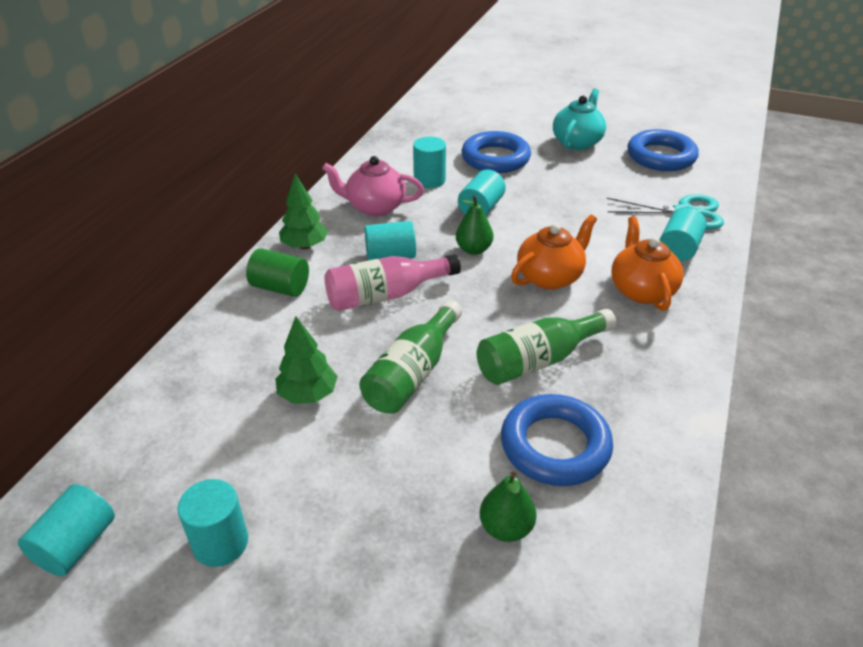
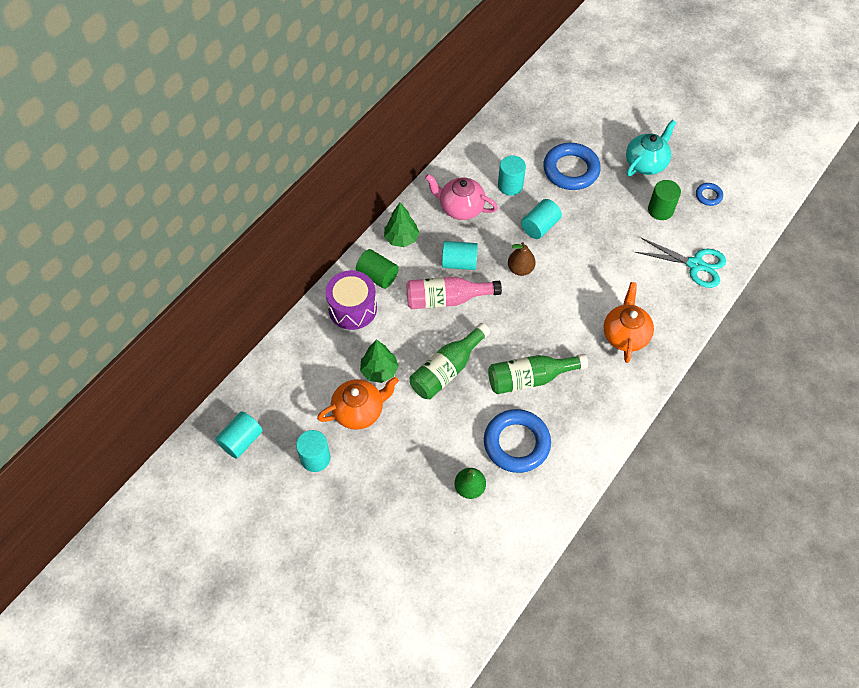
camera: 15 degrees right, 20 degrees up
(250, 328) = (352, 308): none -> purple drum
(473, 249) = (520, 269): green pear -> brown pear
(550, 277) = (566, 308): orange teapot -> orange teapot (359, 411)
(615, 174) = (660, 210): none -> green cylinder
(661, 156) = (708, 196): blue ring -> blue ring, size x0.47
(679, 249) = (671, 302): turquoise cylinder -> none

